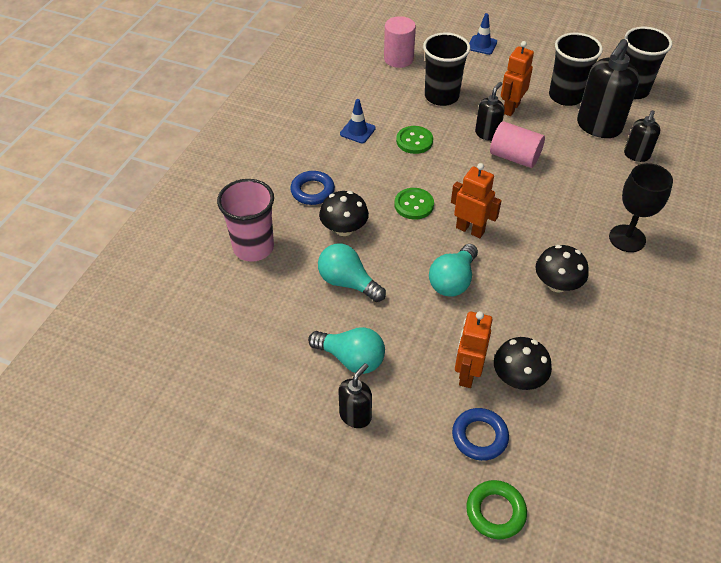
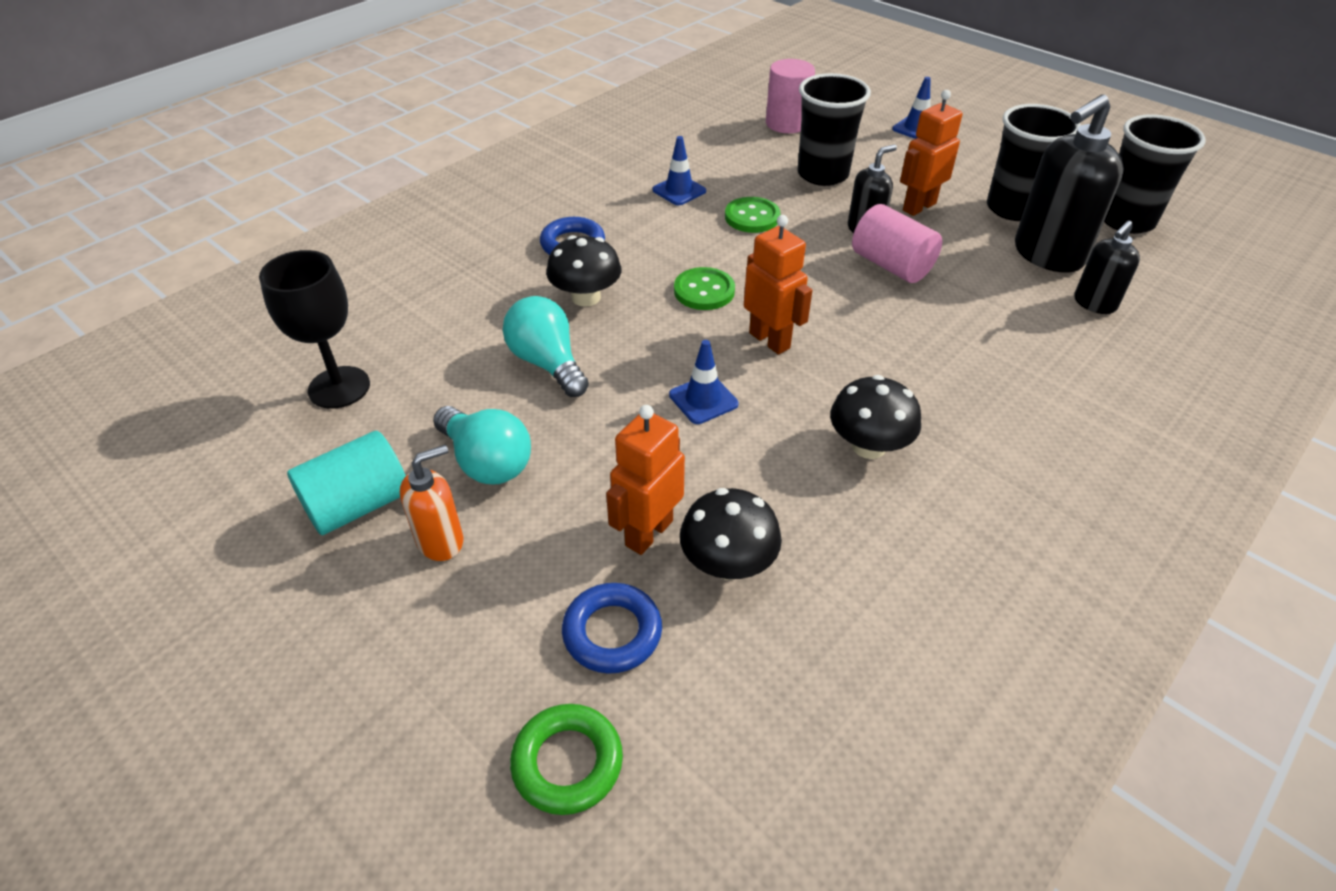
camera: 20 degrees right, 5 degrees down
(253, 247) = (449, 291): pink cup -> none
(292, 409) = (358, 505): none -> turquoise cylinder
(355, 415) = (441, 541): black soap dispenser -> orange soap dispenser
(453, 281) = (703, 399): turquoise light bulb -> blue traffic cone
(627, 238) = (1023, 411): black goblet -> black goblet (339, 387)

